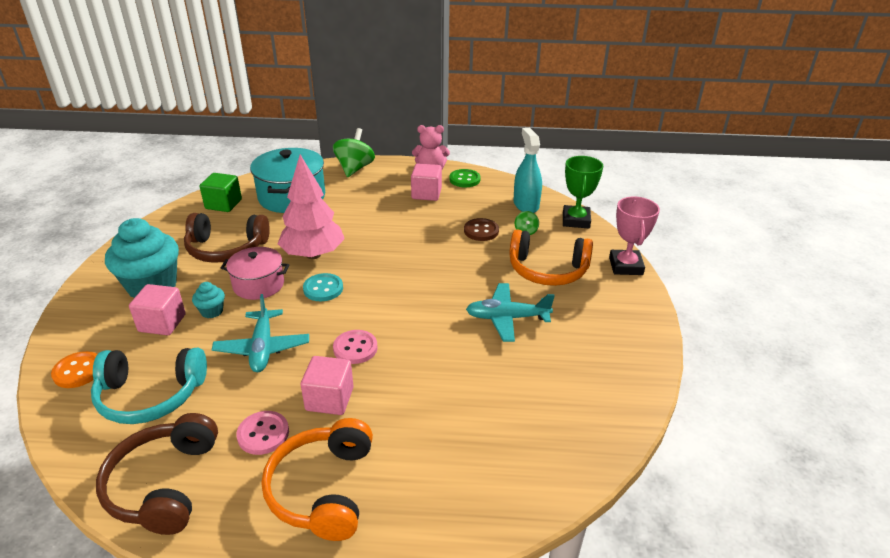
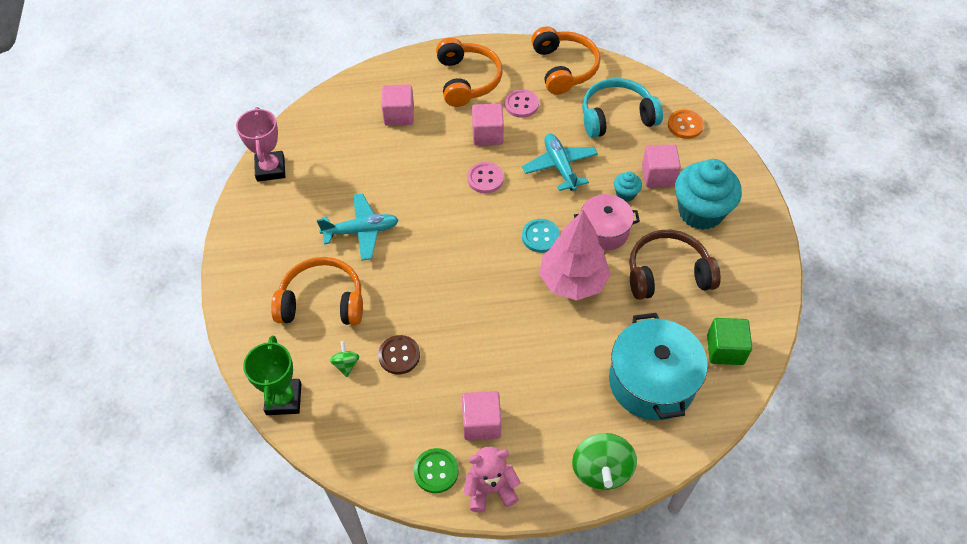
camera: 170 degrees right, 20 degrees up
(164, 484) = (564, 68): brown headphones -> orange headphones
(442, 447) = (399, 115): none -> pink cube
(526, 204) = (347, 423): turquoise spray bottle -> none
(626, 266) = (237, 323): pink trophy -> pink trophy (270, 169)

